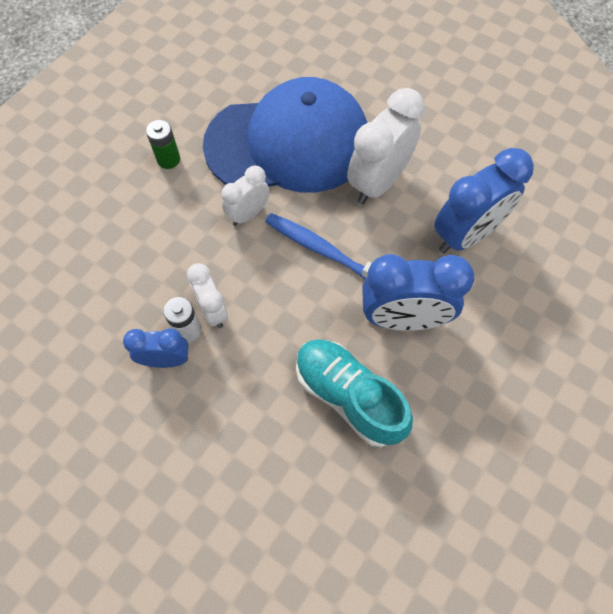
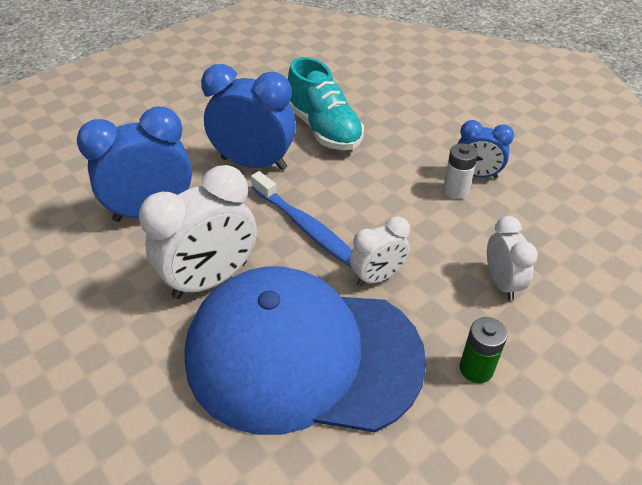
camera: 165 degrees left, 20 degrees down
(213, 310) = (430, 200): white clock -> white clock (501, 283)

